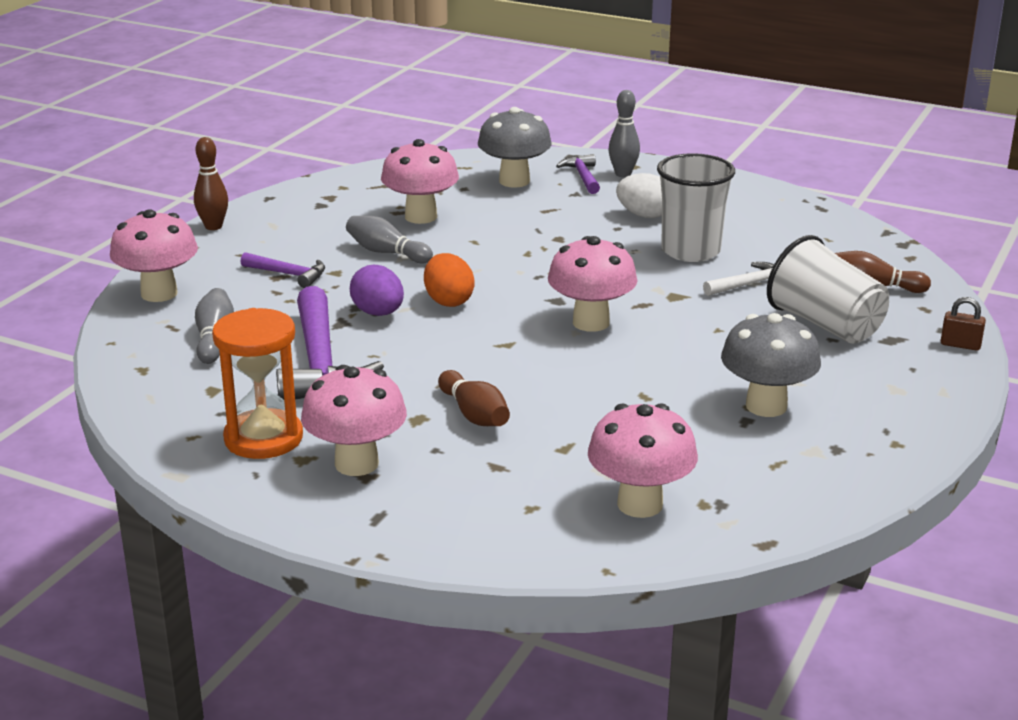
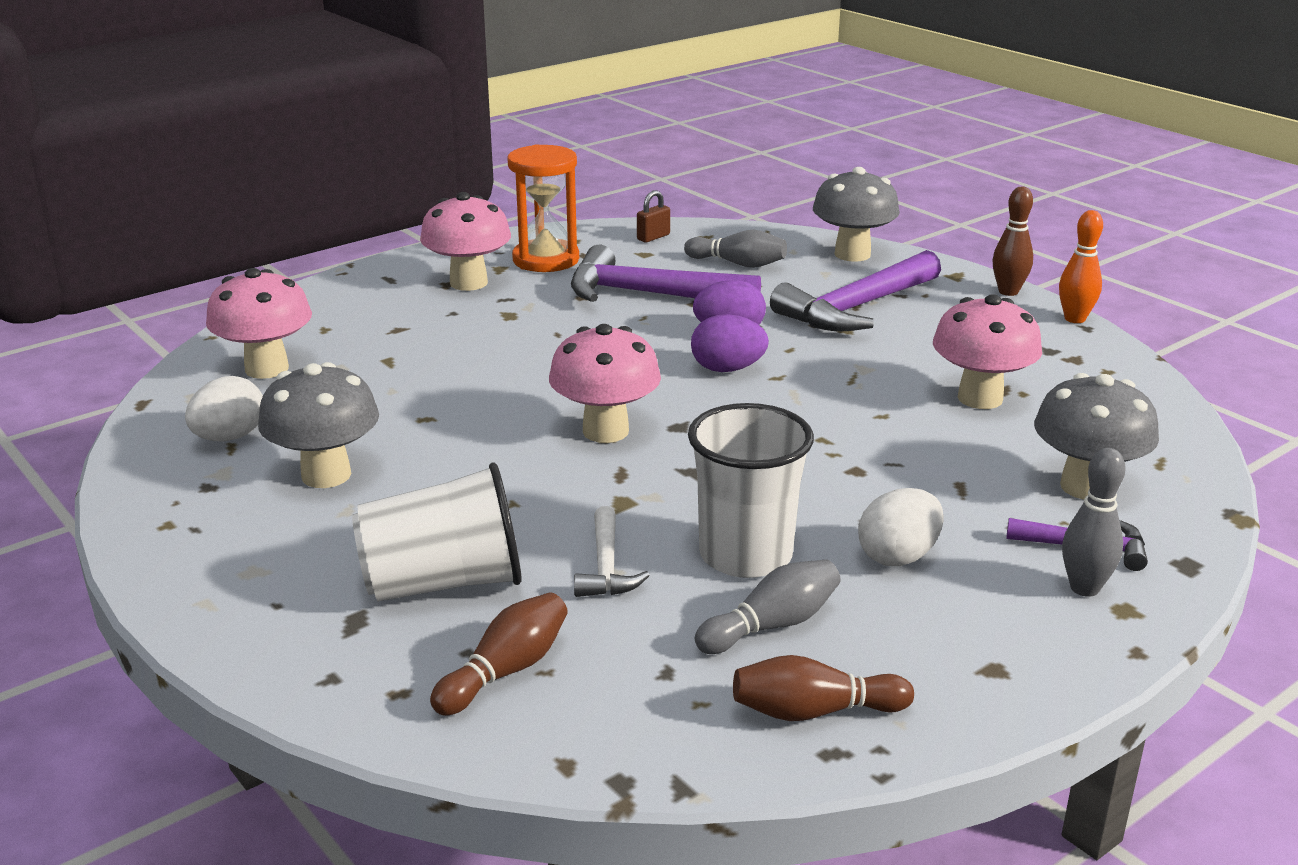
camera: 115 degrees right, 0 degrees up
(159, 293) = (852, 254): pink mushroom -> grey mushroom
(255, 202) = (1075, 319): none -> orange bowling pin
(288, 274) = (856, 308): purple hammer -> purple hammer, size x1.96
(386, 252) = (880, 361): grey bowling pin -> grey bowling pin (771, 625)
(448, 301) = (727, 369): orange egg -> purple egg
(474, 414) = (488, 336): brown bowling pin -> brown bowling pin (814, 711)
(766, 470) = (229, 437): none -> white egg
(960, 345) = (278, 672): brown padlock -> brown padlock (653, 237)

